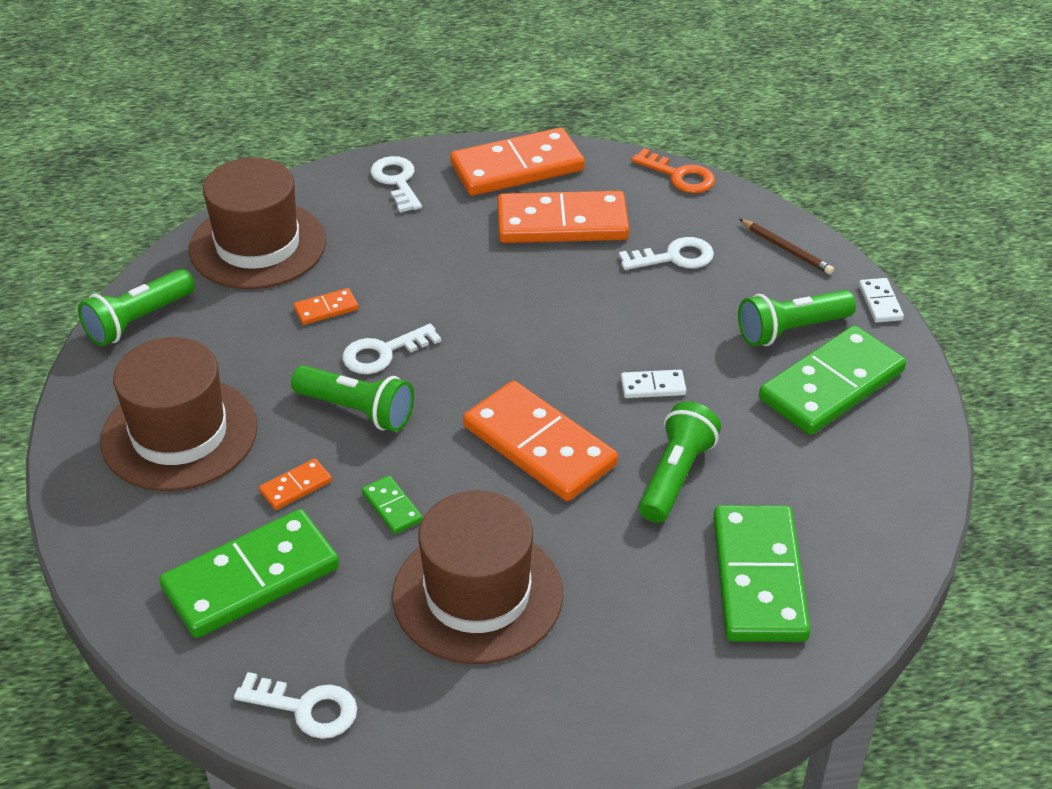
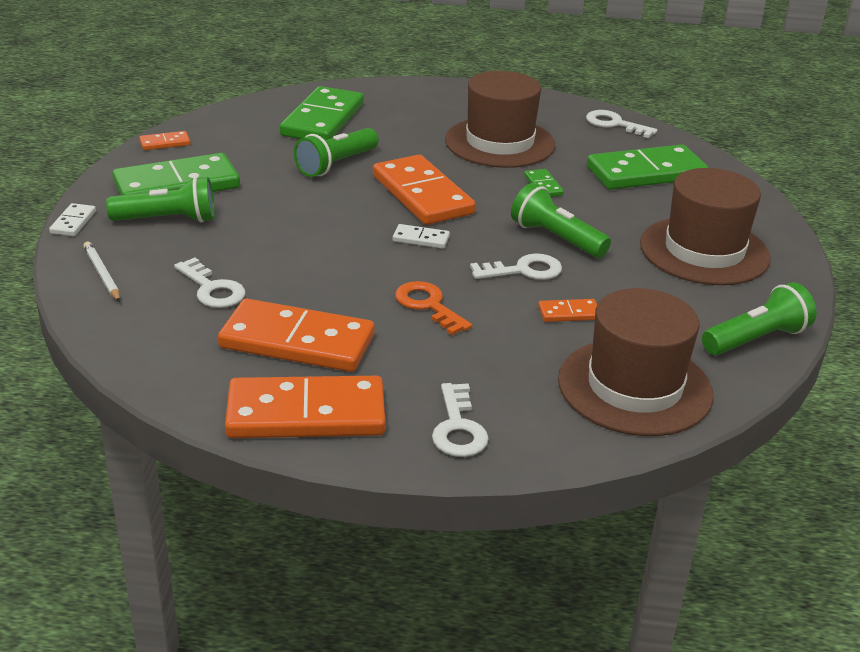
camera: 165 degrees left, 10 degrees down
(295, 486) = (611, 207): orange domino -> orange domino (165, 143)
(653, 386) = (312, 209): white domino -> white domino (421, 239)
(674, 257) = (212, 289): white key -> white key turned 135 degrees counterclockwise
(679, 176) = (131, 363): orange key -> orange key (428, 305)
(786, 249) = (102, 274): brown pencil -> white pencil

